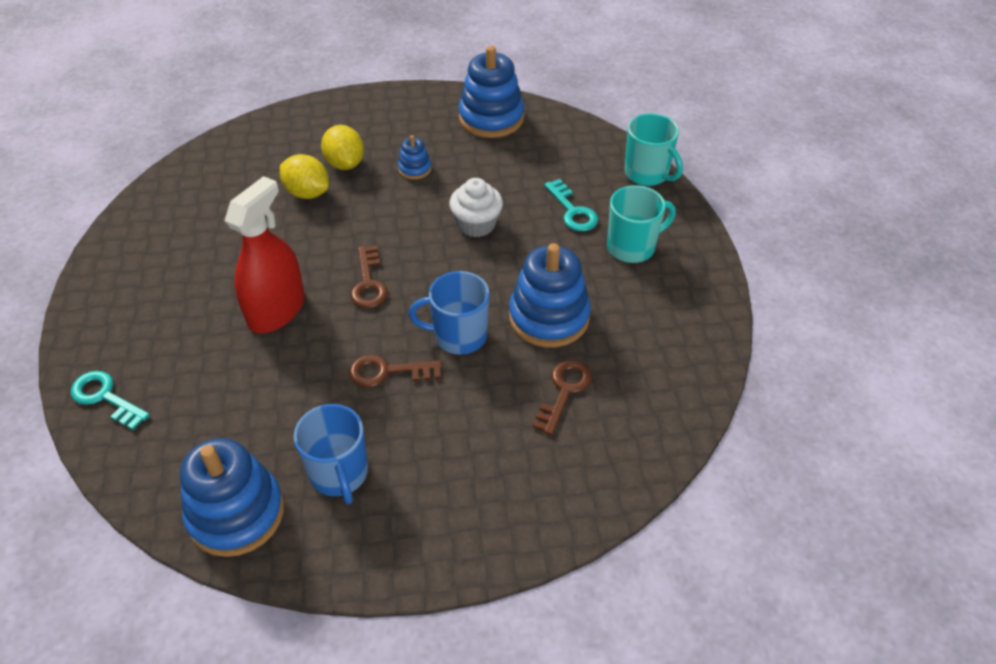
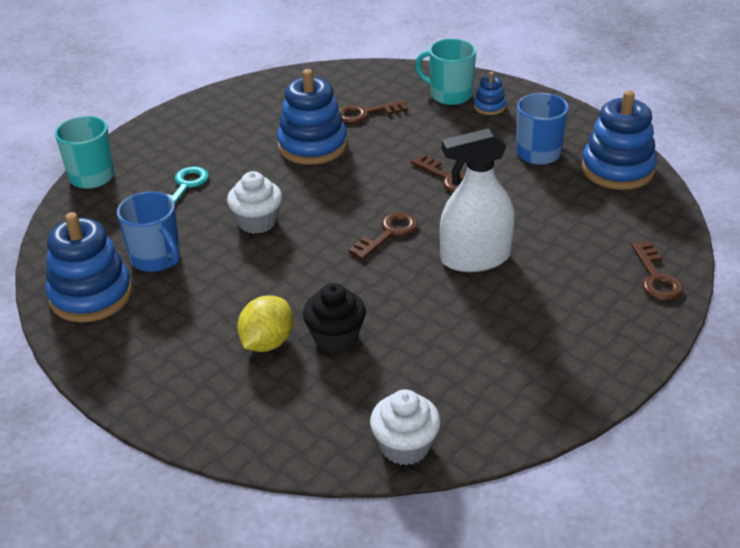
camera: 130 degrees left, 10 degrees down
(105, 398) = (656, 277): turquoise key -> brown key
(191, 169) = (405, 446): none -> white cupcake
(276, 310) = (475, 258): red spray bottle -> white spray bottle
(307, 193) = (335, 337): yellow lemon -> black cupcake
(414, 169) = (224, 295): blue stacking toy -> blue stacking toy (489, 107)
(458, 336) = (379, 169): blue mug -> blue mug (156, 258)
(632, 247) = (196, 146): turquoise mug -> turquoise mug (449, 95)

